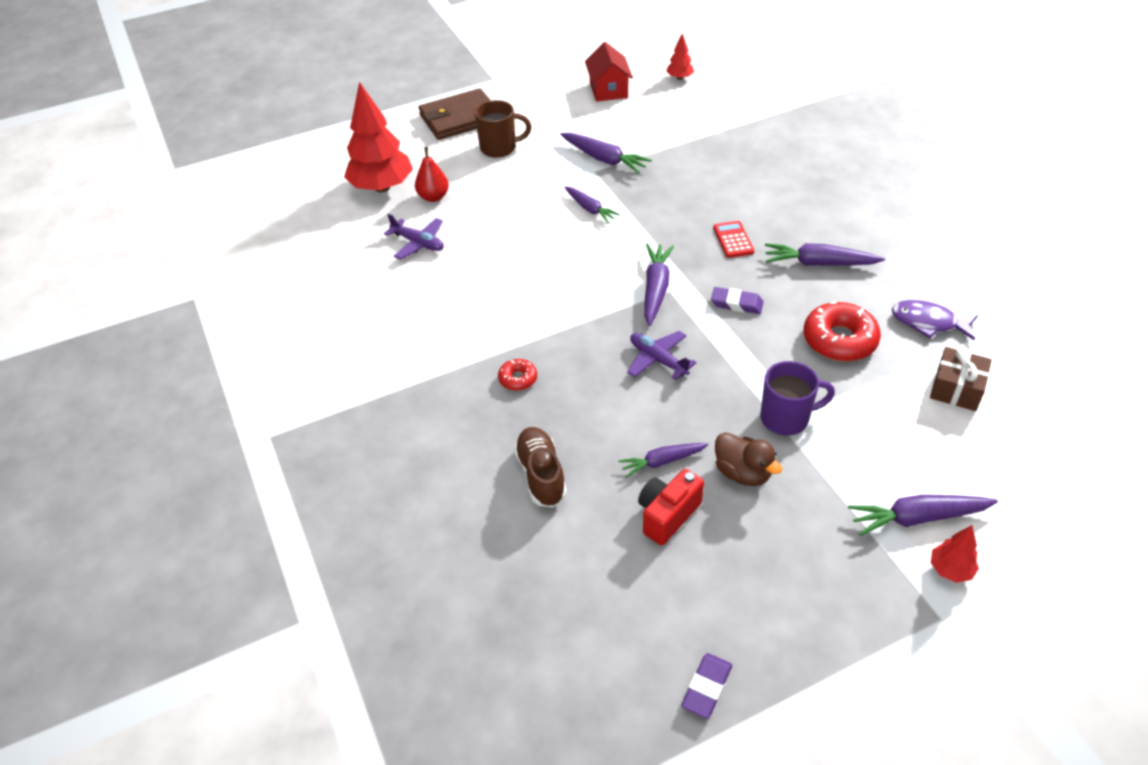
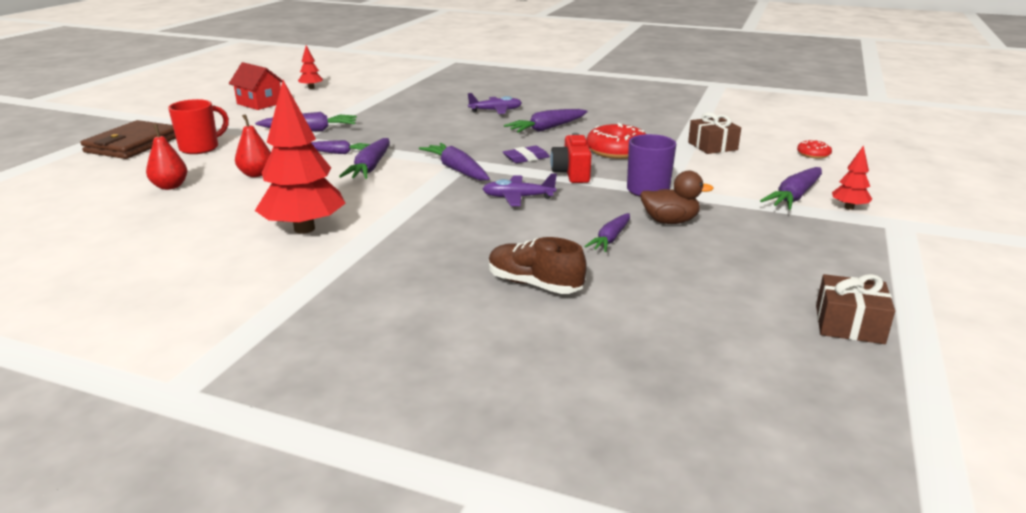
camera: 45 degrees left, 20 degrees down
(382, 187) = (99, 197): red tree -> red tree (304, 229)
(418, 243) = (194, 213): purple plane -> purple plane (495, 111)
(499, 148) = (200, 148): brown mug -> red mug
(502, 210) = (256, 174): none -> red pear
(518, 379) = (422, 246): red donut -> red donut (813, 154)
(592, 246) = (370, 167): none -> purple carrot
(667, 515) = (662, 260): red camera -> red camera (572, 174)
(707, 688) = (849, 324): purple eraser -> brown gift
(733, 240) = (473, 136): red calculator -> none
(928, 322) = (650, 130): purple fish -> none

